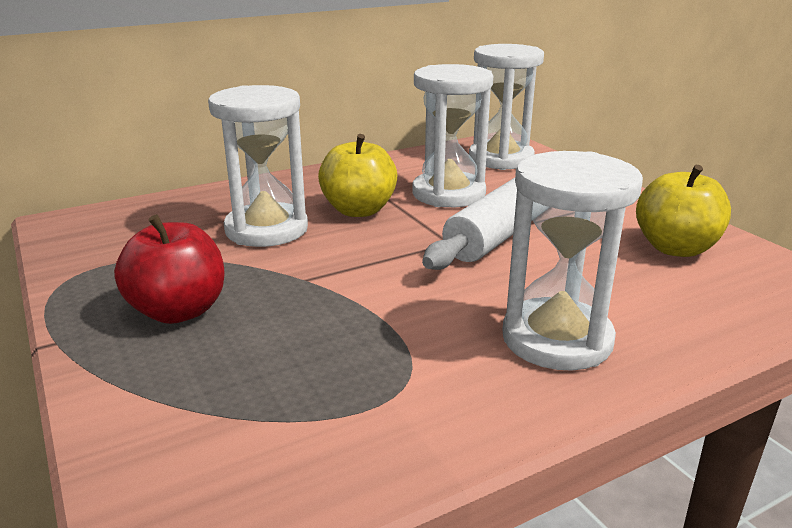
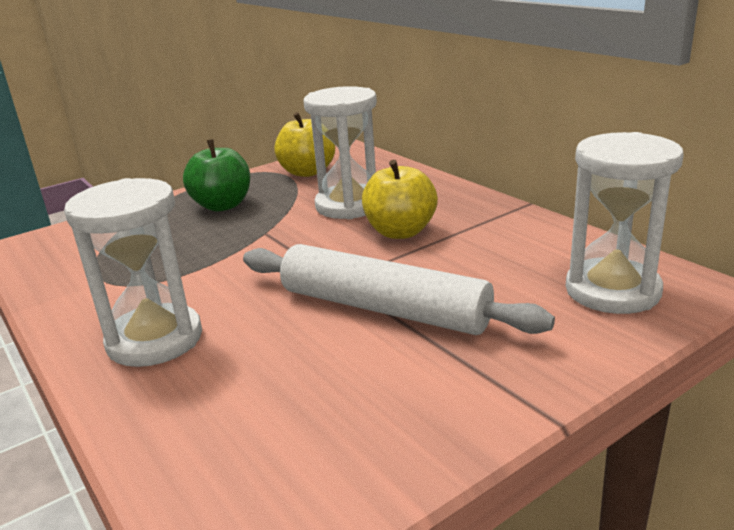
camera: 85 degrees right, 0 degrees up
(179, 311) = (222, 205): red apple -> green apple
(448, 194) = (464, 268): white hourglass -> none
(675, 248) = (345, 425): yellow apple -> yellow apple (307, 172)

